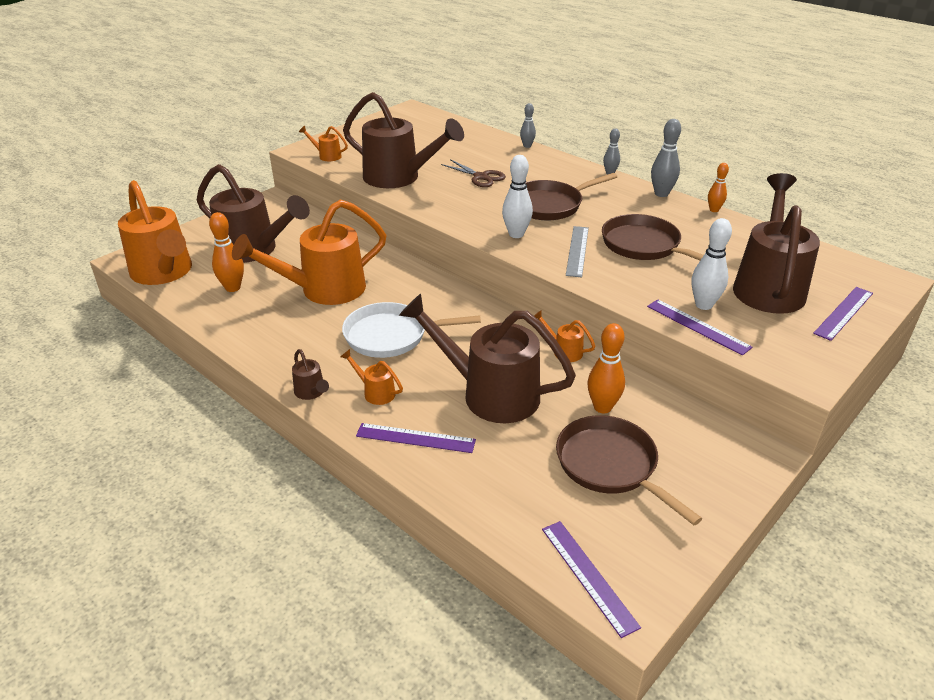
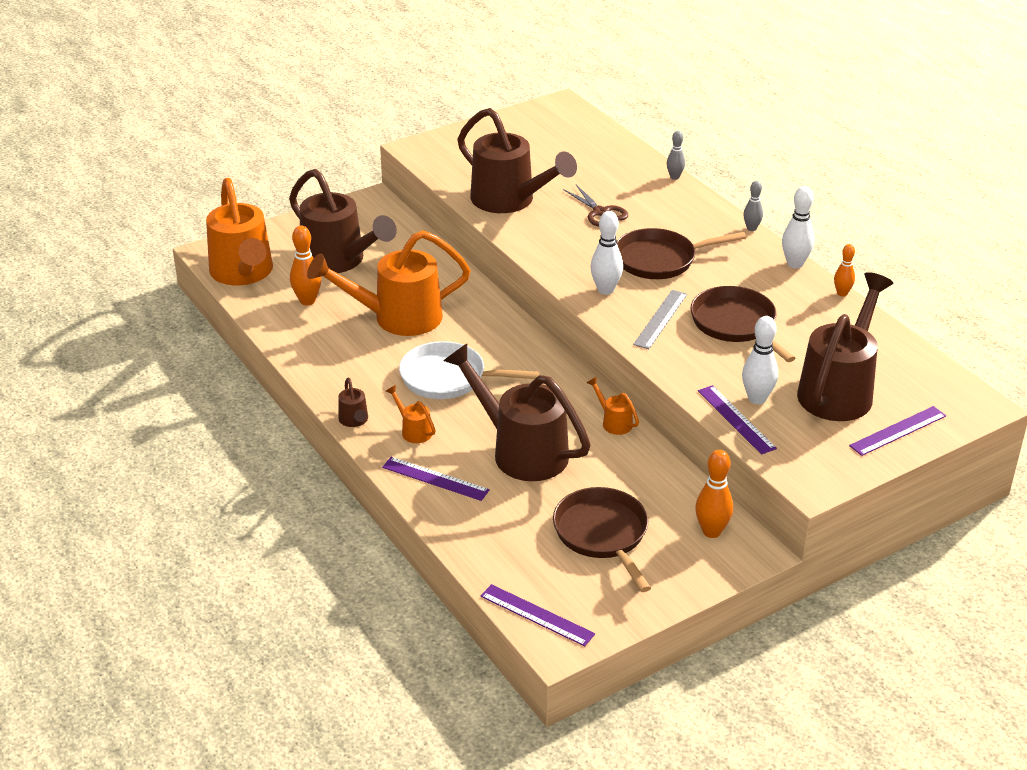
camera: 15 degrees right, 0 degrees up
(327, 156) = (441, 160): orange watering can -> none
(588, 576) = (537, 615): purple ruler -> purple ruler turned 45 degrees counterclockwise
(602, 407) = (623, 482): orange bowling pin -> orange bowling pin (711, 531)
(661, 194) = (795, 264): grey bowling pin -> white bowling pin

